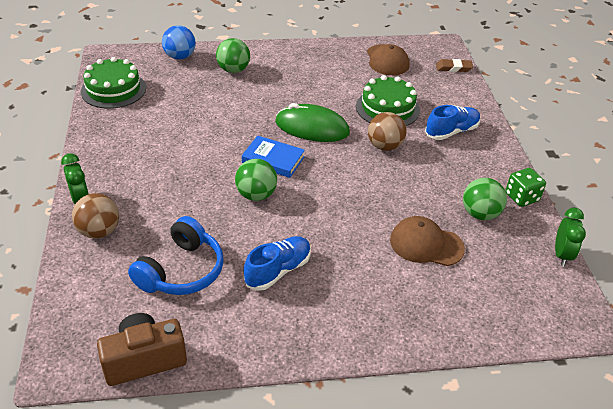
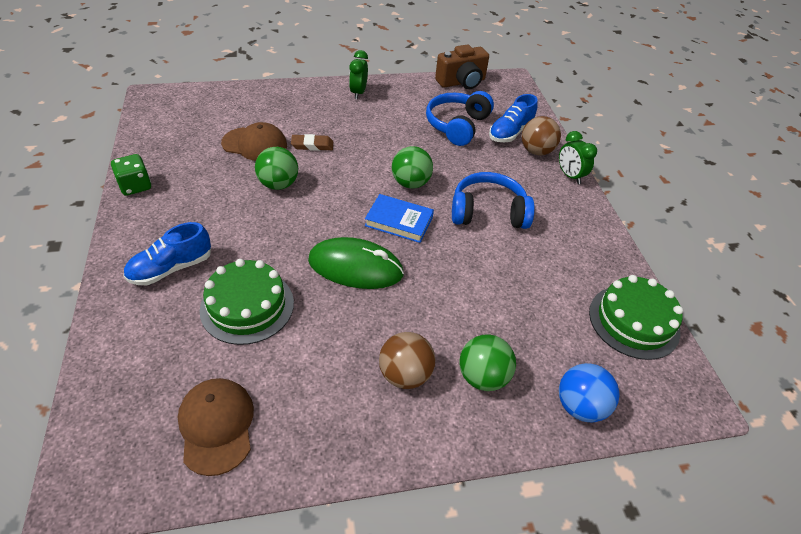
camera: 175 degrees right, 5 degrees up
(187, 165) = (488, 212): none -> blue headphones
(278, 270) = (383, 126): blue shoe -> blue shoe (510, 133)
(384, 146) = (267, 243): brown ball -> brown ball (405, 374)
(453, 68) = (97, 412): brown eraser -> brown eraser (312, 145)
(480, 214) = (190, 169): green ball -> green ball (278, 184)
(561, 255) = (134, 137): green clock -> green clock (358, 93)

